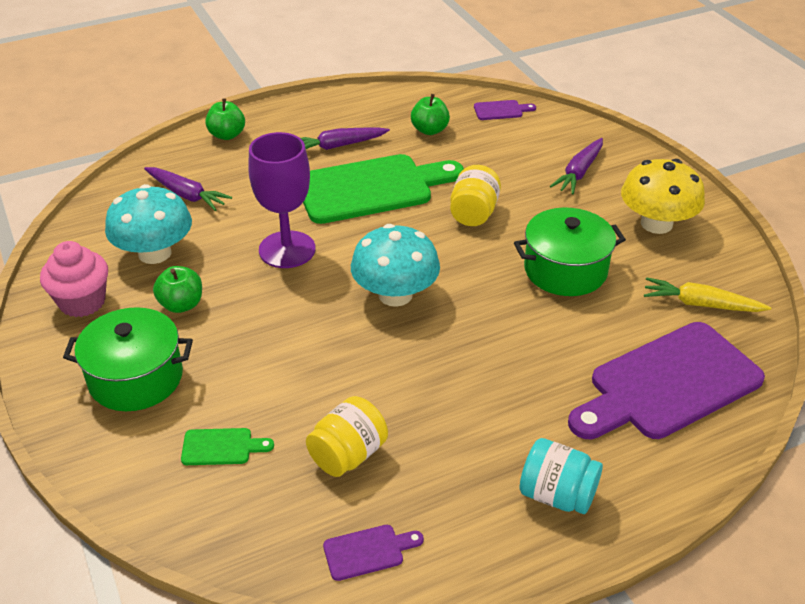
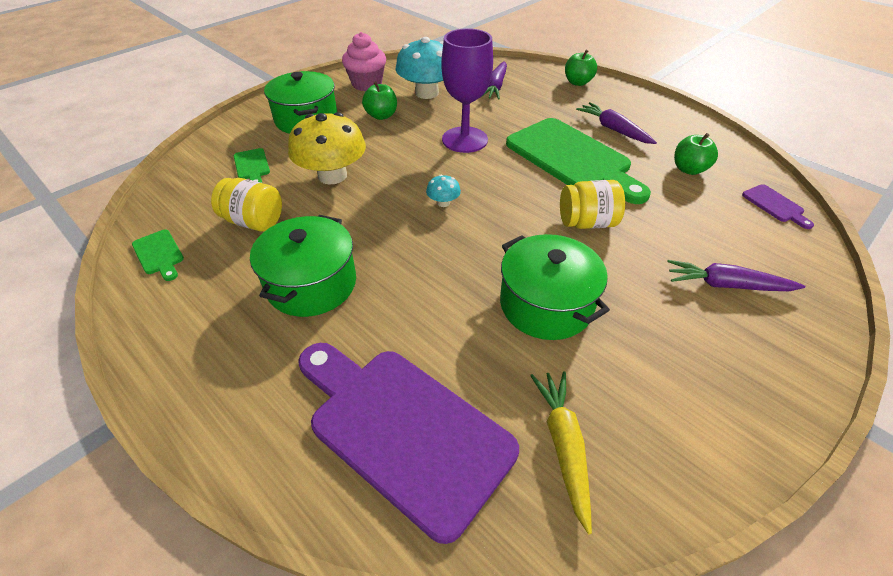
camera: 70 degrees right, 5 degrees up
(368, 551) = (159, 254): purple cutting board -> green cutting board
(395, 294) = (443, 203): turquoise mushroom -> turquoise mushroom, size x0.43
(479, 416) = (311, 284): none -> green pot
(557, 495) = (224, 356): turquoise jar -> none
(656, 224) = (691, 374): yellow mushroom -> yellow mushroom (332, 175)

